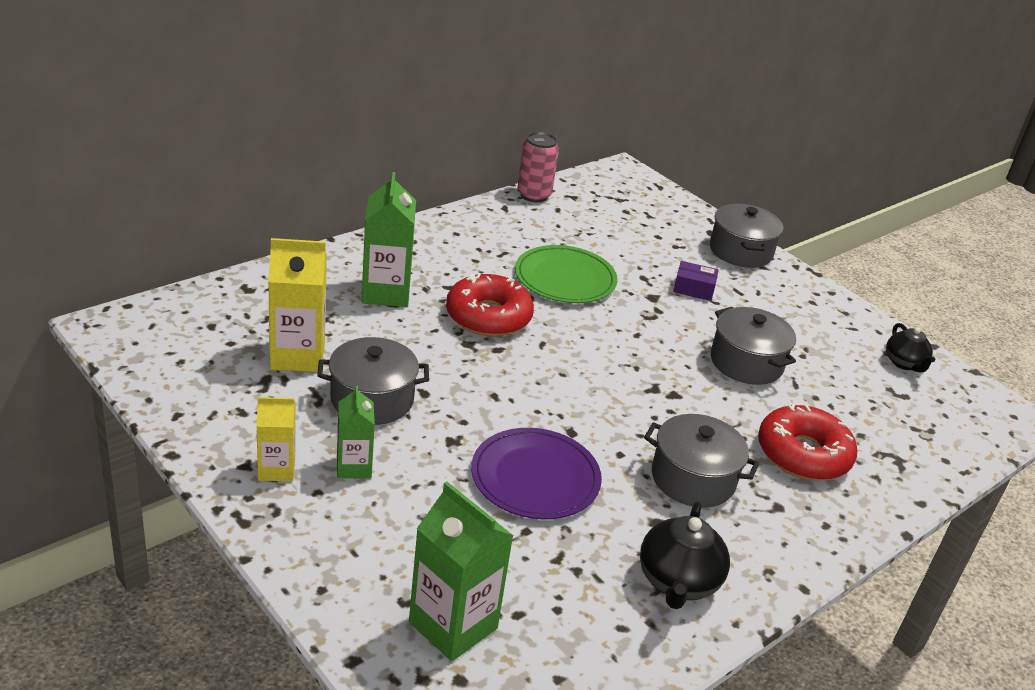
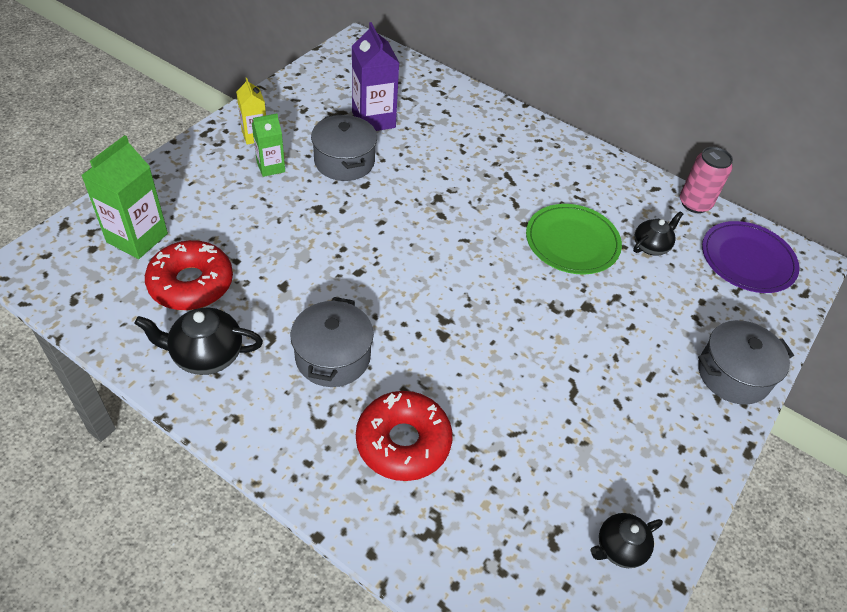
camera: 75 degrees right, 15 degrees up
(297, 356) = (373, 119): yellow carton -> purple carton
(386, 292) = (475, 144): green carton -> none
(488, 316) = (481, 203): red donut -> red donut (191, 284)
(535, 477) = (295, 258): purple plate -> purple plate (747, 260)
(584, 237) = (651, 246): none -> black teapot
(693, 289) = (626, 337): purple box -> none
(746, 362) = (526, 389): grey pot -> none

